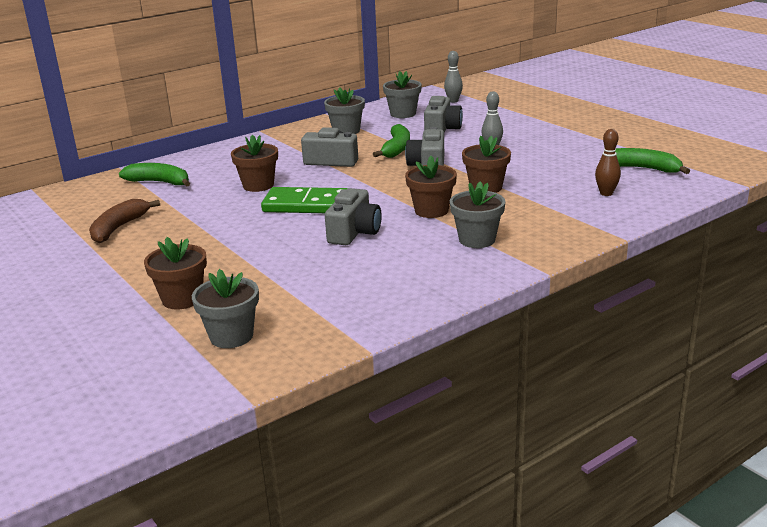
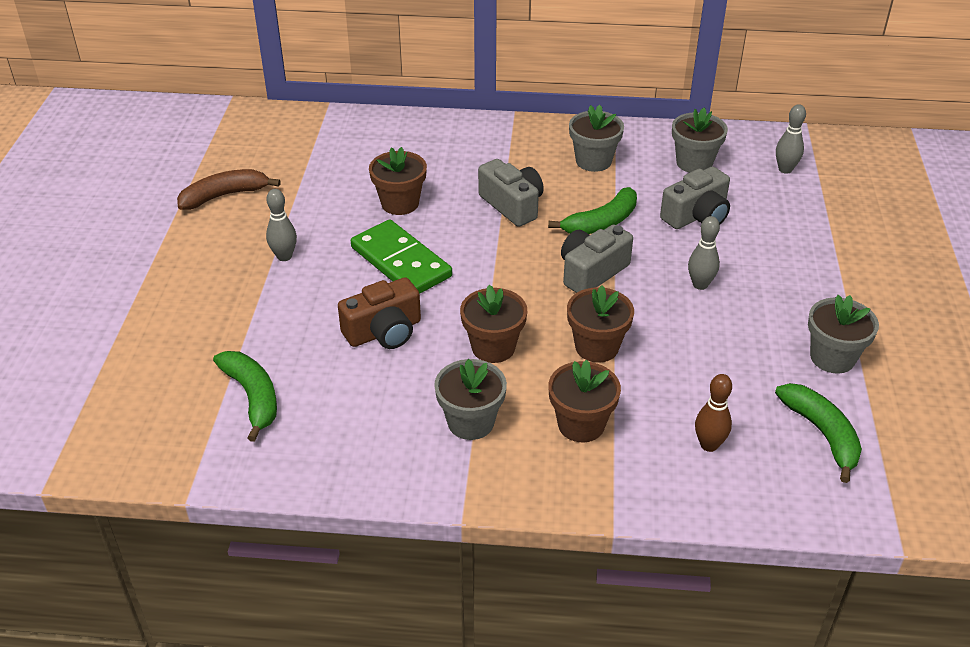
camera: 40 degrees right, 15 degrees up
(159, 182) = (331, 147): green banana -> green banana (252, 397)
(182, 299) = (151, 326): brown flower pot -> brown flower pot (581, 425)
(221, 233) = (284, 256): none -> grey bowling pin
(231, 336) = (124, 400): grey flower pot -> grey flower pot (832, 358)
(354, 232) = (384, 332): grey camera -> brown camera

